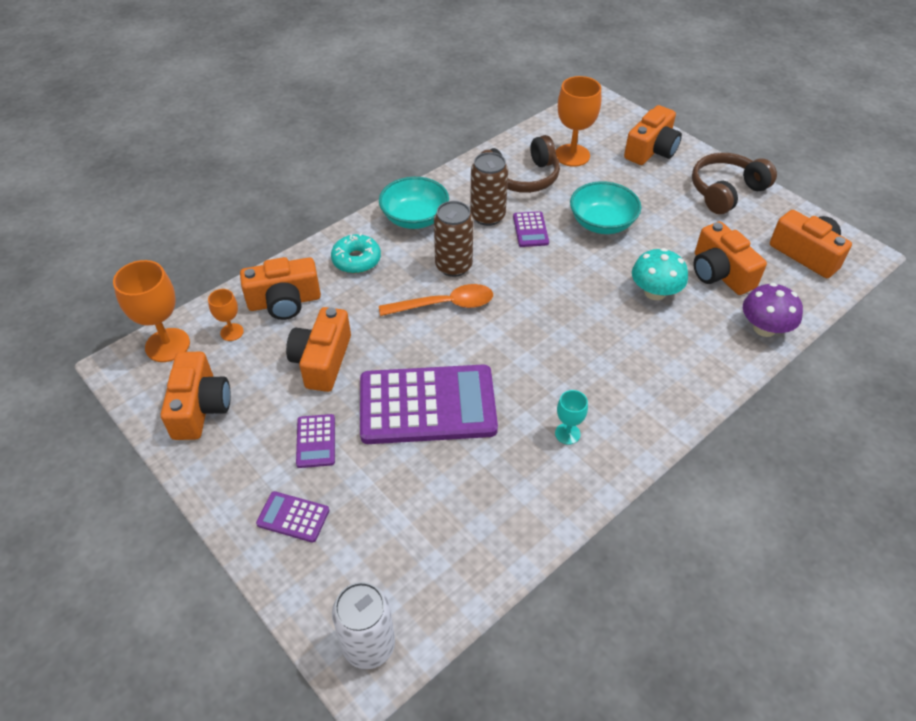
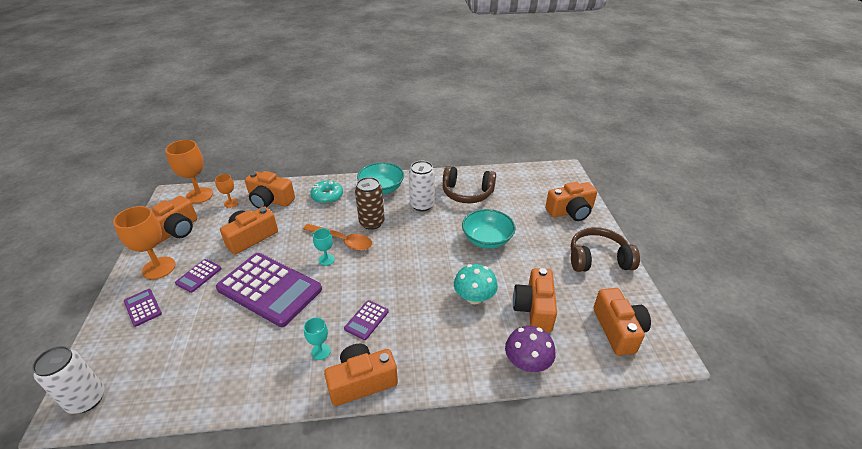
camera: 35 degrees right, 10 degrees down
(453, 336) = (326, 260): none -> turquoise goblet
(487, 216) = (422, 205): brown can -> white can
(530, 230) = (438, 223): purple calculator -> purple calculator (366, 320)
(572, 155) = (512, 193): orange goblet -> orange goblet (159, 268)
(642, 436) = (362, 382): none -> orange camera

